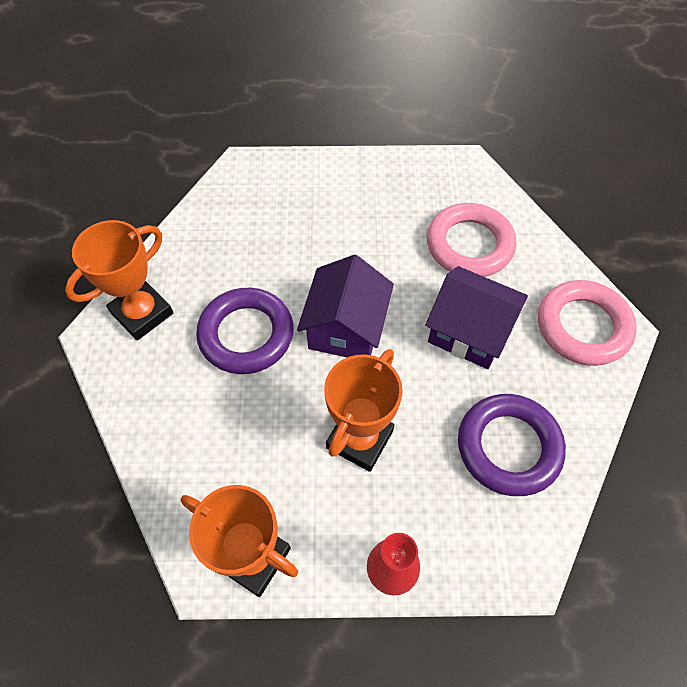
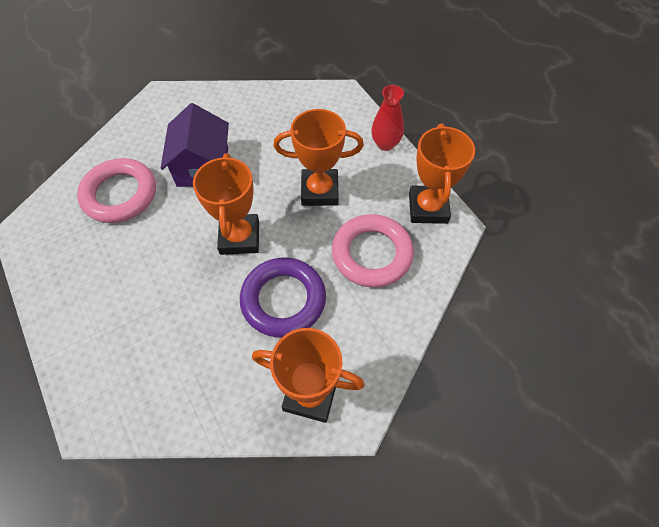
camera: 120 degrees left, 0 degrees up
(346, 328) = (239, 237): purple house -> orange trophy
(508, 447) = (276, 121): purple ring -> none
(583, 326) = (167, 113): pink ring -> pink ring (372, 254)

